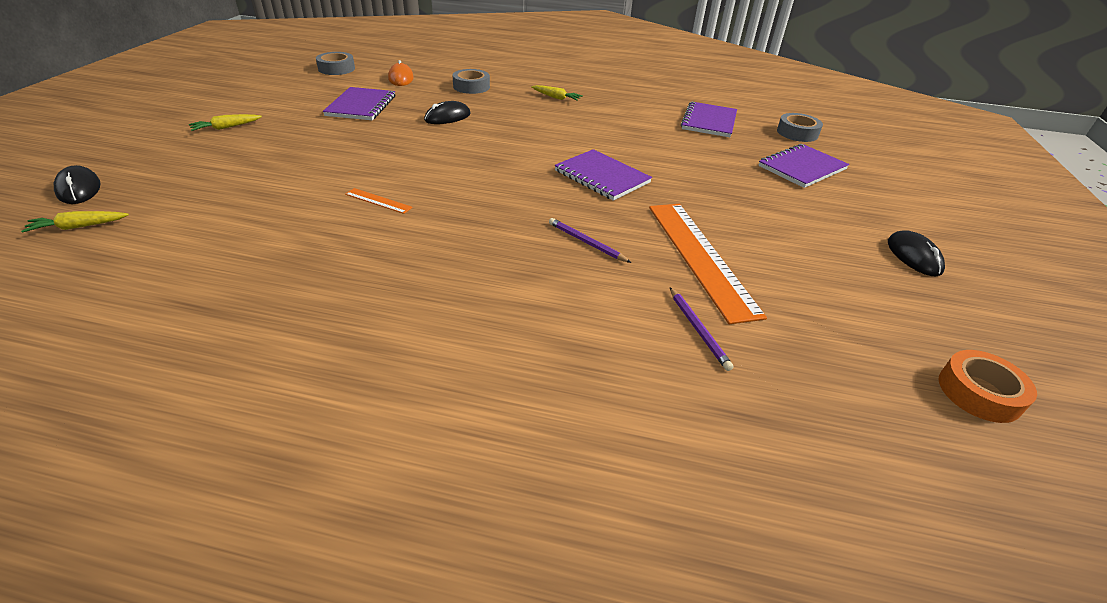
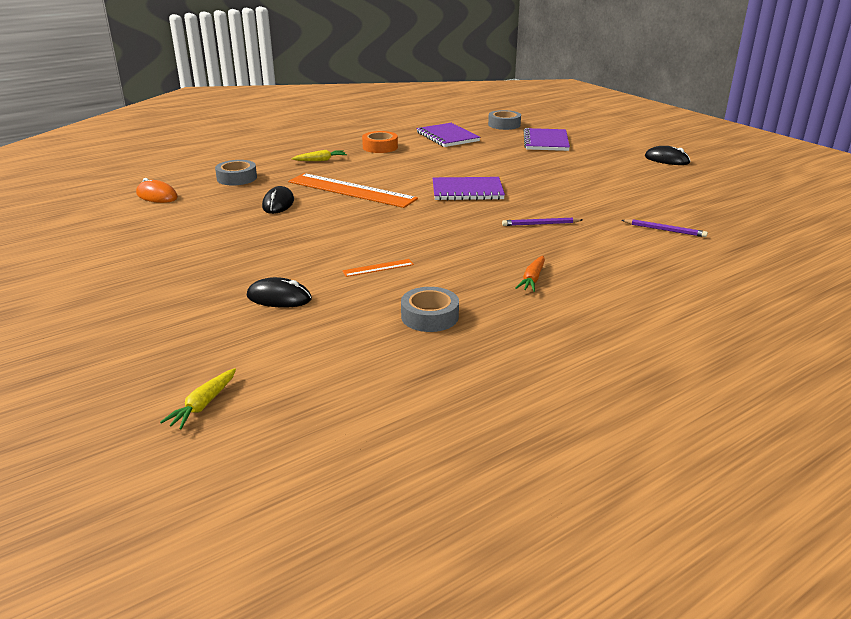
camera: 45 degrees left, 10 degrees down
(79, 189) = (110, 393): black mouse -> black mouse (279, 298)
(226, 127) = (105, 294): yellow carrot -> none
(336, 69) = (68, 213): grey tape -> grey tape (429, 316)
(361, 106) = (184, 227): purple notebook -> none
(446, 287) = (532, 279): none -> orange carrot
(700, 257) = (599, 203): orange ruler -> orange ruler (351, 190)
(979, 393) = (777, 196): orange tape -> orange tape (380, 147)

